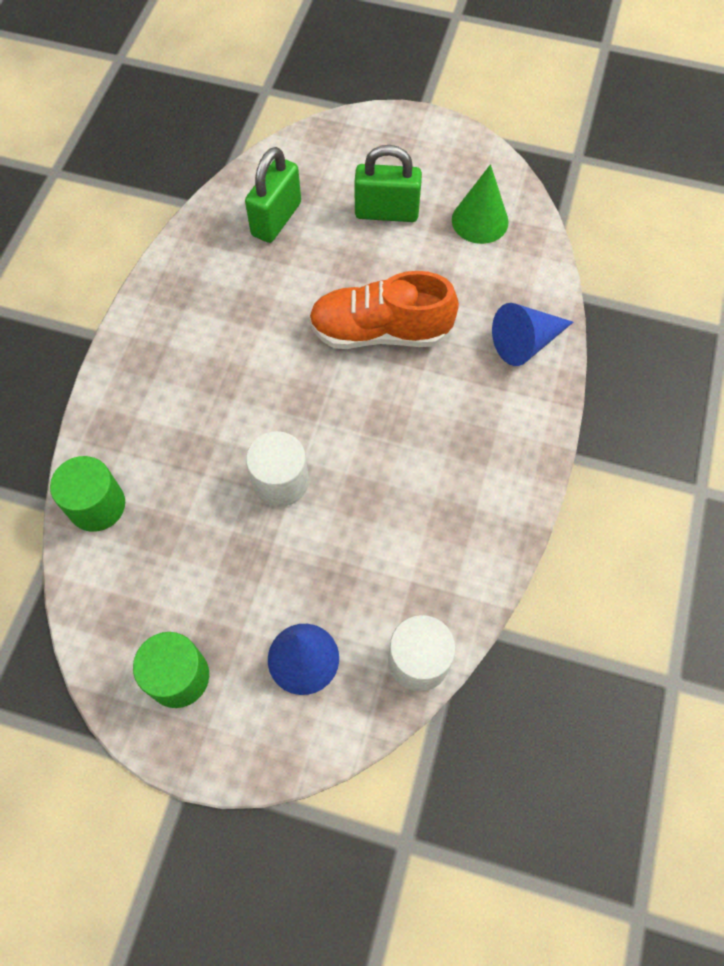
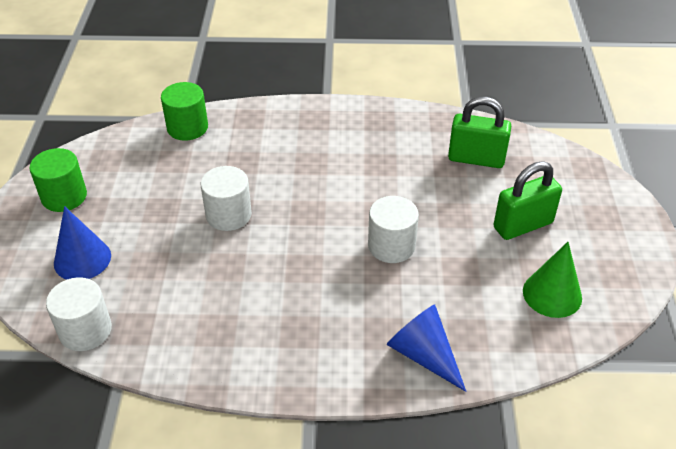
camera: 75 degrees right, 20 degrees down
(380, 332) = (391, 246): orange shoe -> white cylinder
(386, 212) = (523, 225): green padlock -> green padlock turned 75 degrees clockwise

